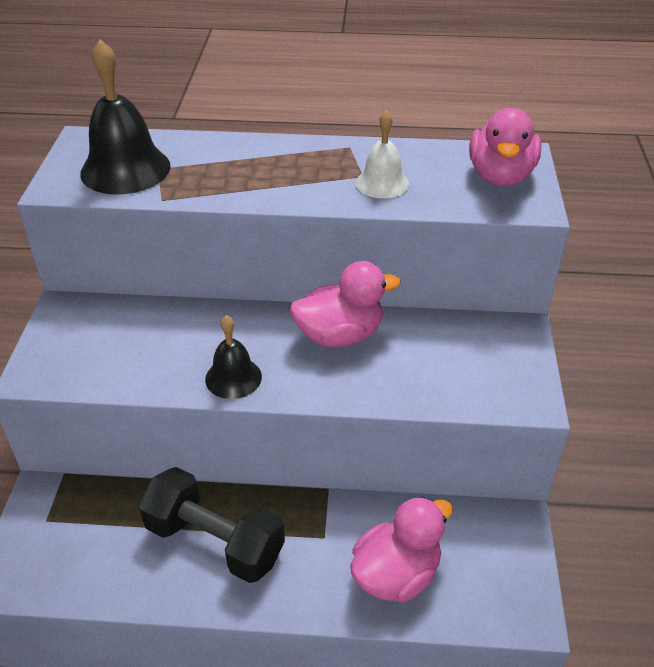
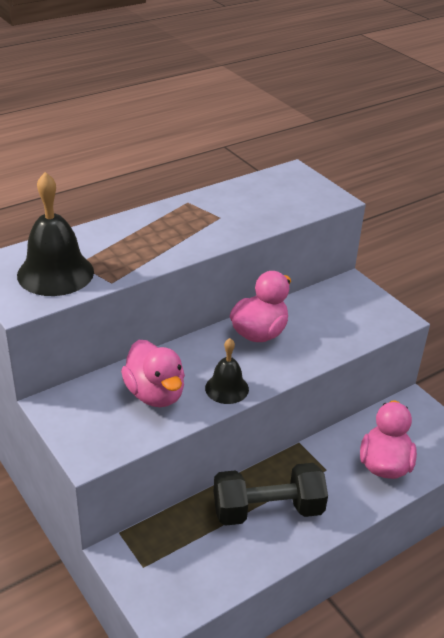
camera: 40 degrees left, 5 degrees down
(382, 183) = (238, 217): white bell -> none
(500, 176) = (298, 188): pink duck -> pink duck (155, 394)

